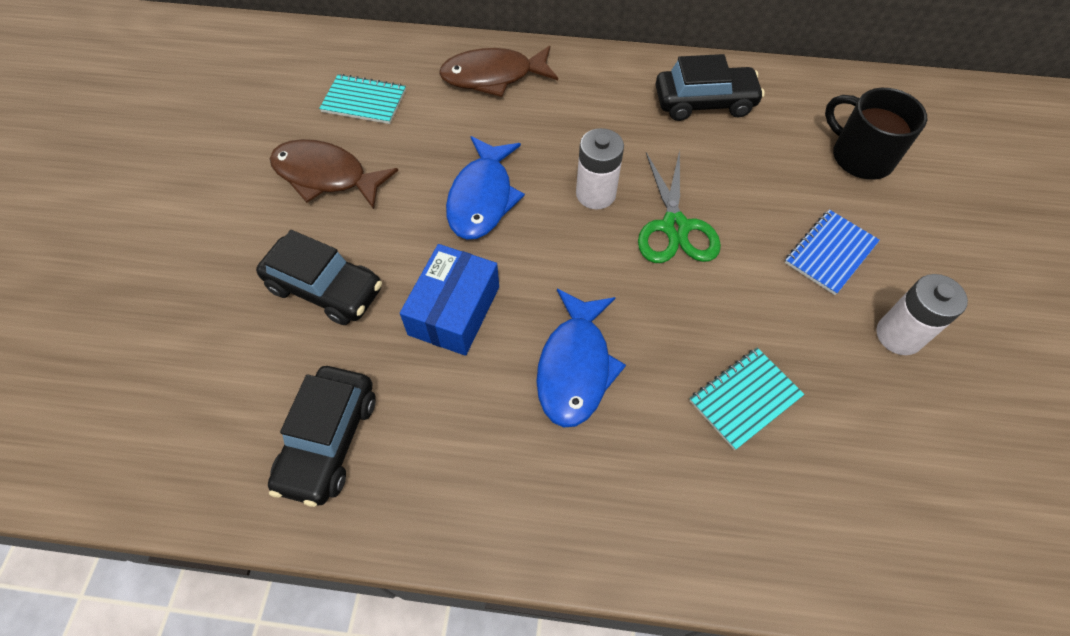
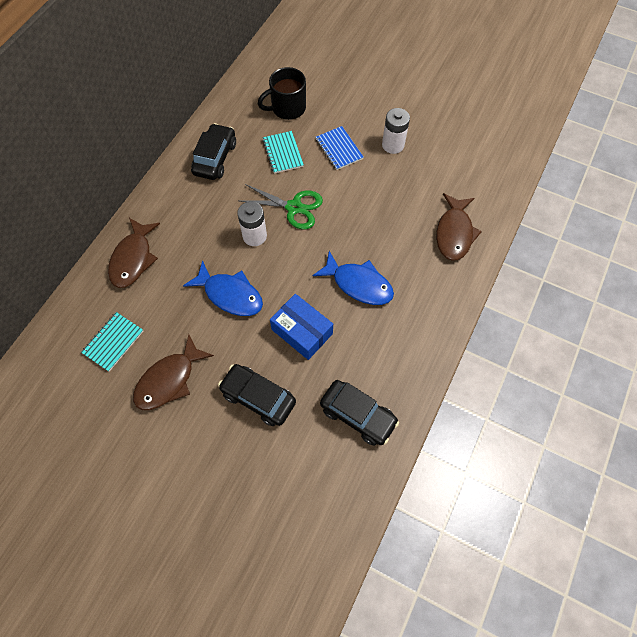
camera: 70 degrees left, 5 degrees up
(325, 288) = (258, 398): black car -> black car turned 105 degrees counterclockwise
(744, 398) = (401, 219): turquoise notebook -> turquoise notebook (282, 153)
(767, 507) = (454, 233): none -> brown fish

